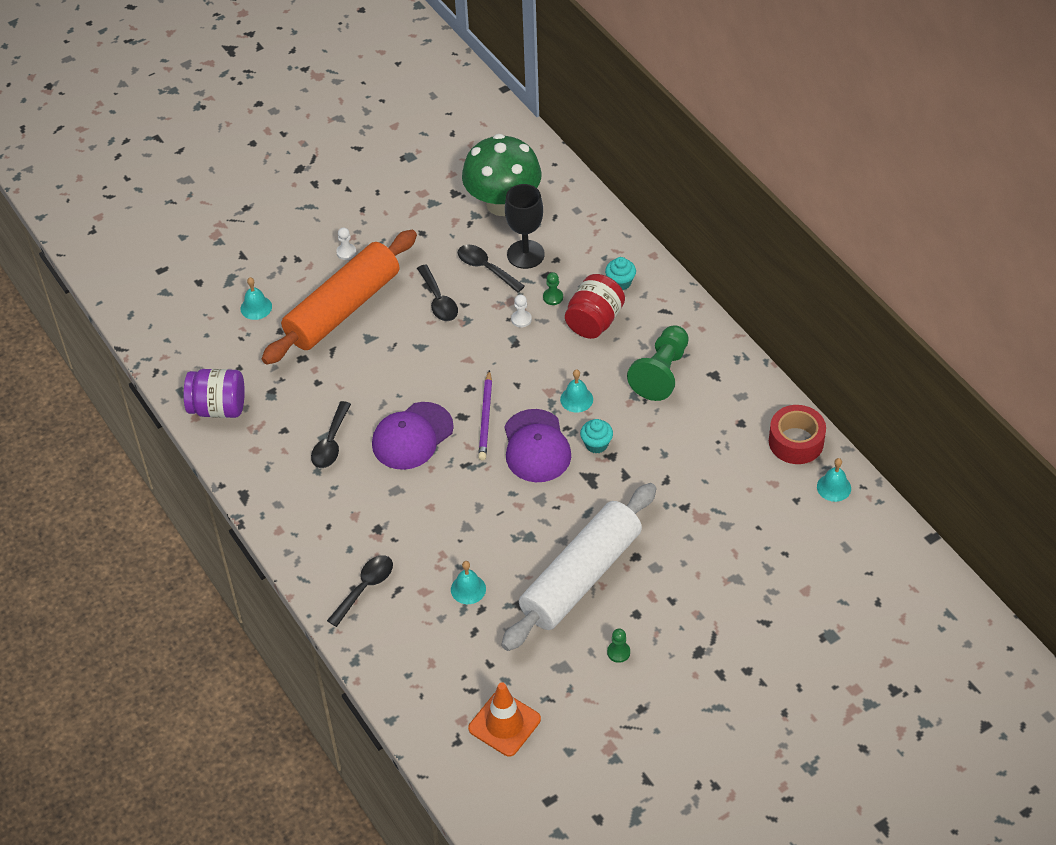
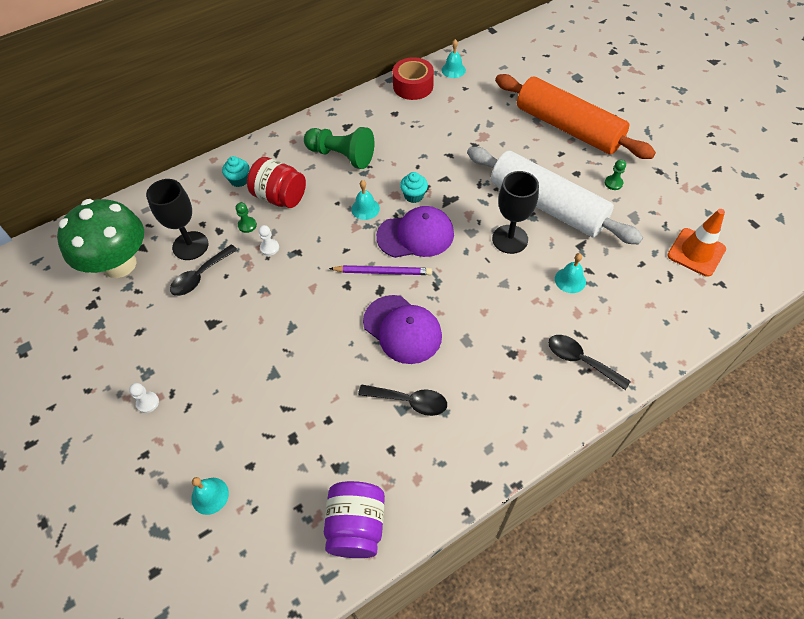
camera: 90 degrees left, 5 degrees up
(343, 308) = (229, 401): orange rolling pin -> orange rolling pin (568, 128)
(438, 300) = (234, 314): black spoon -> none
(528, 535) = (510, 239): none -> black goblet

